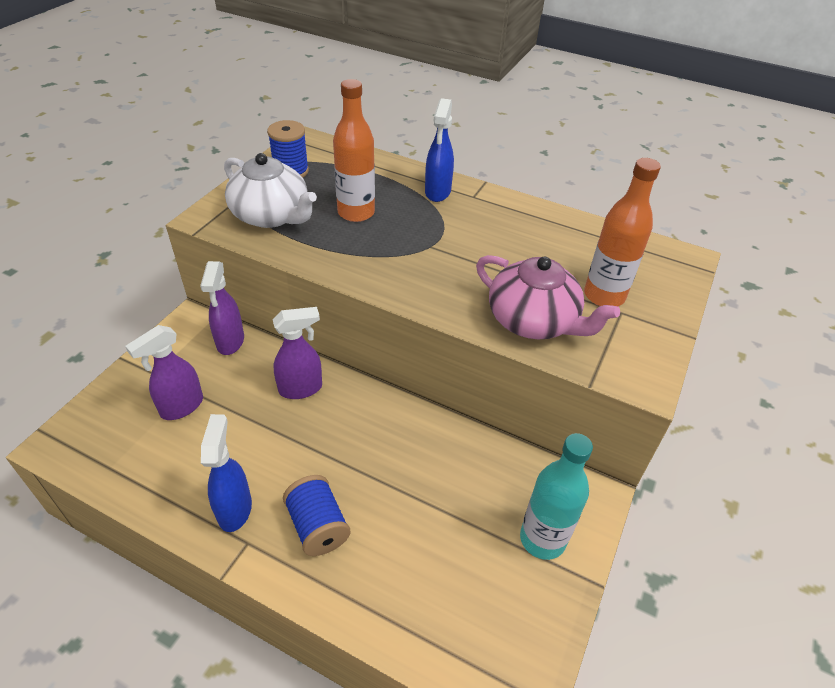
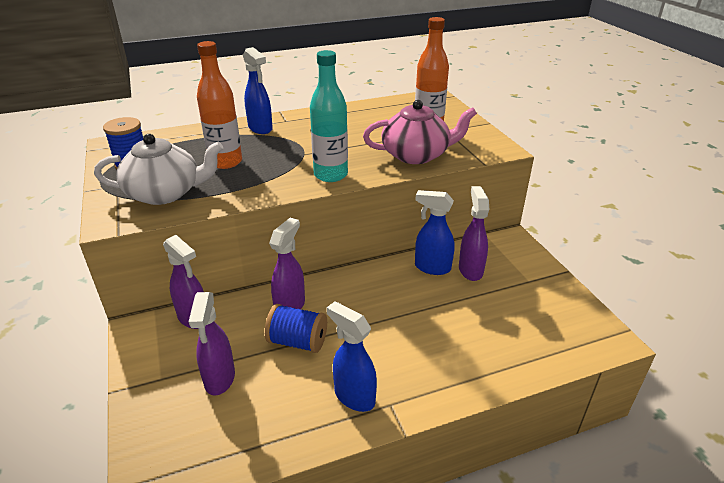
camera: 45 degrees left, 10 degrees down
(318, 526) = (415, 360): blue spool -> blue spool (298, 341)
(464, 454) = (432, 267): none -> blue spray bottle
(497, 489) = (470, 270): none -> purple spray bottle
(542, 539) = (520, 273): turquoise bottle -> turquoise bottle (330, 175)

